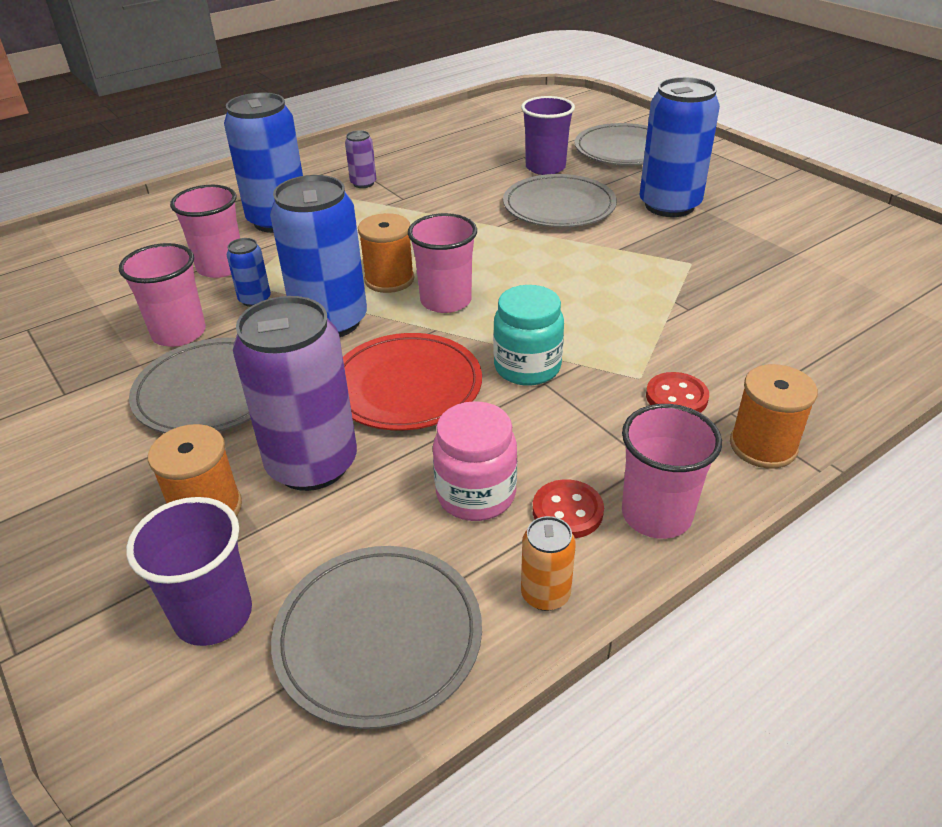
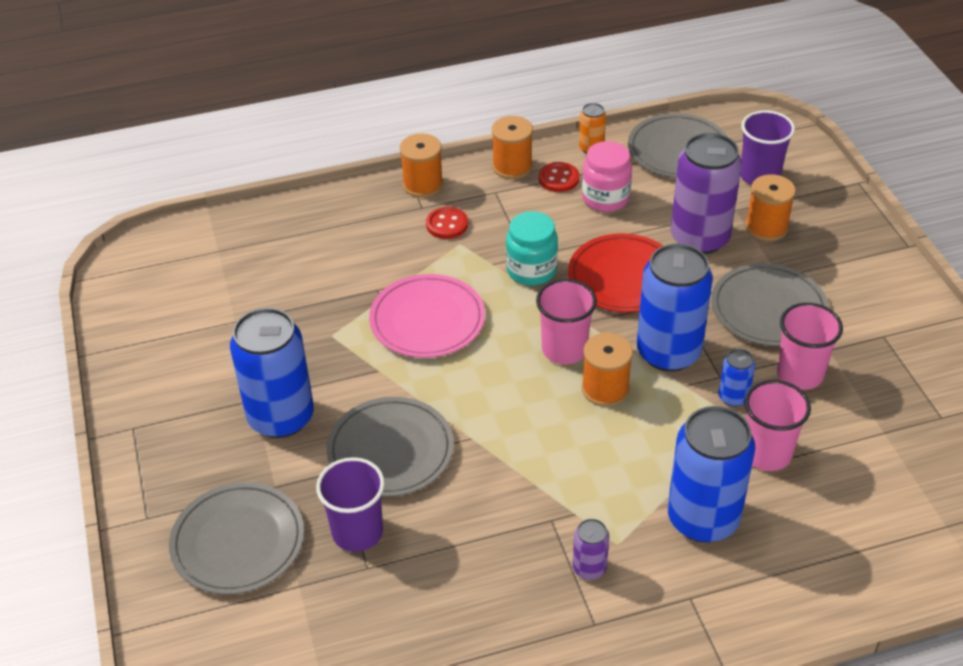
camera: 160 degrees left, 5 degrees up
(608, 294) = (427, 320): none -> pink plate
(656, 514) = (512, 166): pink cup -> orange spool

